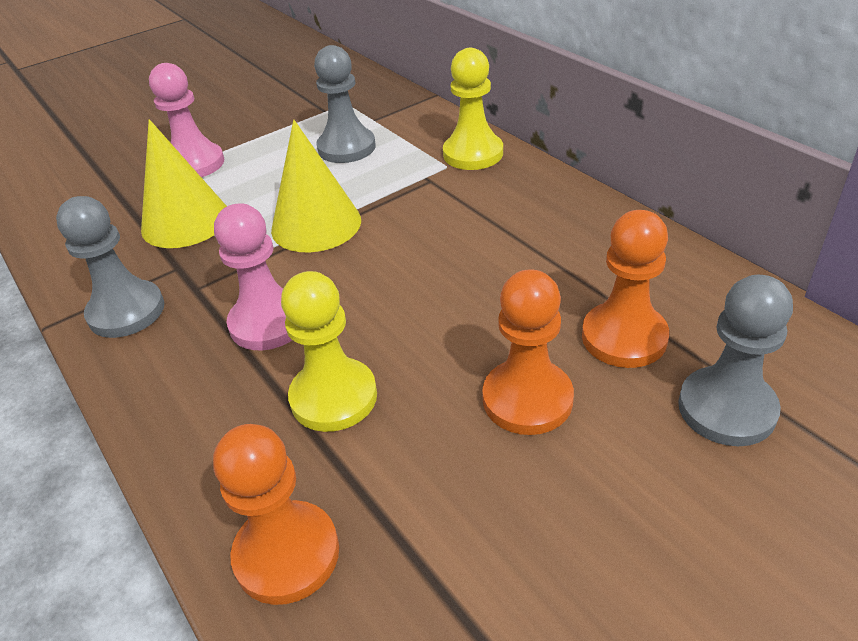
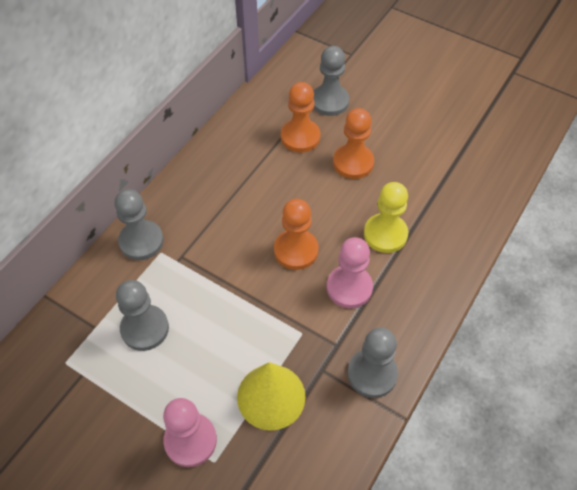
camera: 115 degrees left, 15 degrees up
(287, 554) = (466, 217): orange pawn -> orange pawn (296, 250)
(316, 224) = (250, 305): yellow cone -> none
(473, 154) = (141, 241): yellow pawn -> grey pawn

